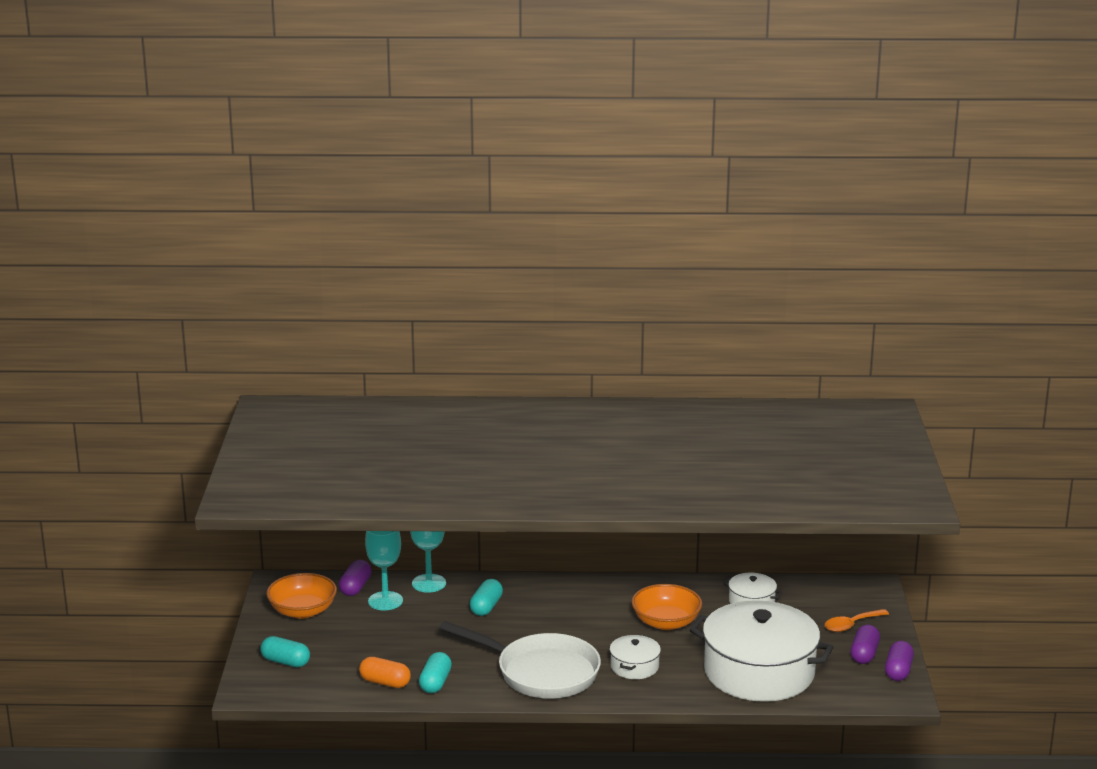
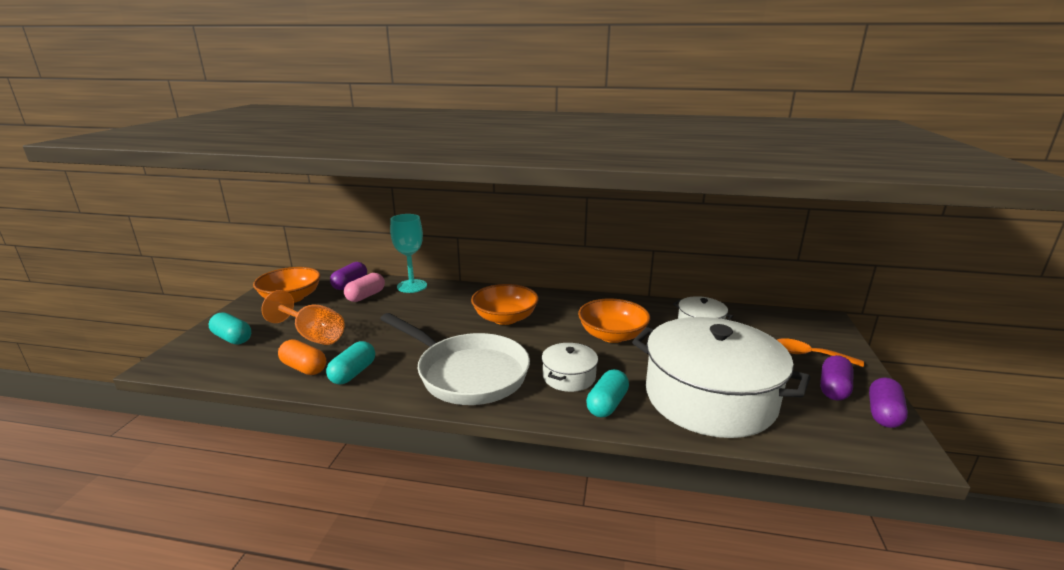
camera: 10 degrees right, 0 degrees up
(365, 651) = (313, 335): none -> orange goblet
(385, 601) = (366, 296): turquoise goblet -> pink capsule
(486, 607) = (448, 308): turquoise capsule -> turquoise capsule (607, 404)
(552, 613) = (505, 318): none -> orange bowl
(851, 625) = (809, 355): orange spoon -> orange spoon turned 45 degrees clockwise

